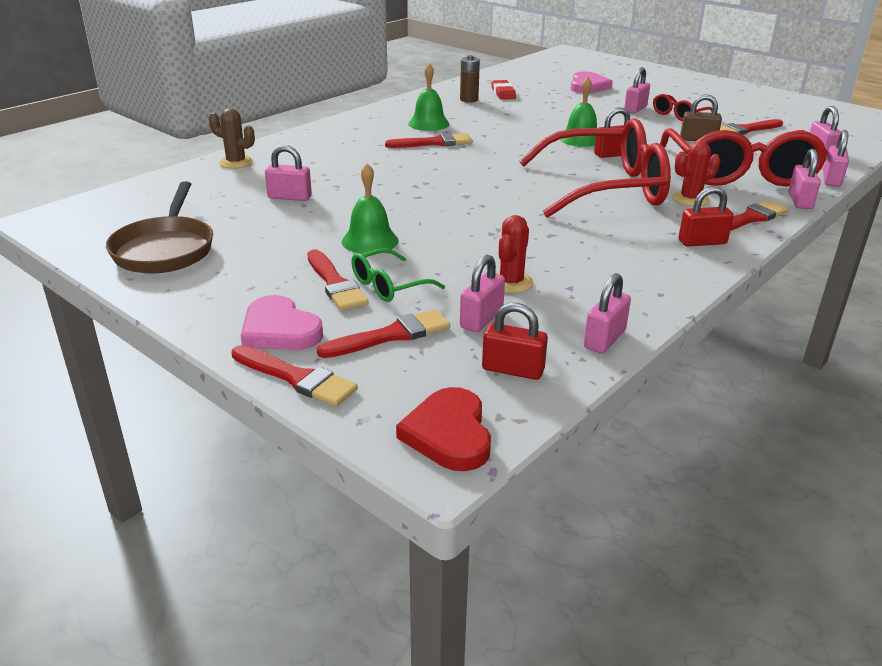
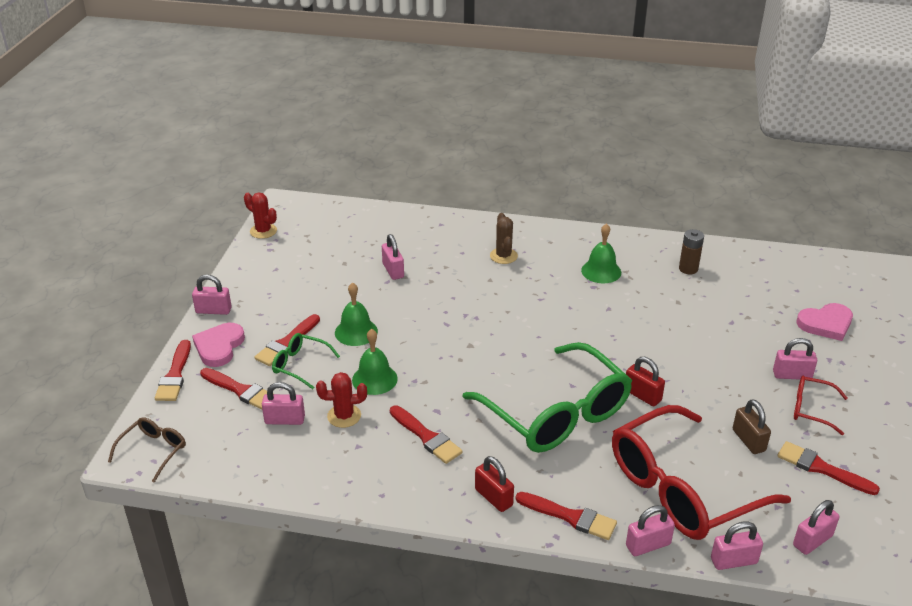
camera: 60 degrees right, 5 degrees up
(165, 249) = (281, 261): brown pan -> none
(236, 162) = (428, 223): brown cactus -> brown cactus (503, 256)
(434, 143) = (560, 290): red brush -> red brush (426, 437)
(449, 434) = (153, 451): red heart -> brown glasses
(503, 93) = (733, 280): red eraser -> none
(513, 370) = (232, 454): red padlock -> none
(580, 139) = (661, 365): green bell -> green bell (374, 379)
(604, 339) = (295, 484): pink padlock -> pink padlock (213, 310)
(605, 188) = (556, 413): red glasses -> green glasses
(690, 199) = (581, 470): red cactus -> red cactus (263, 231)

